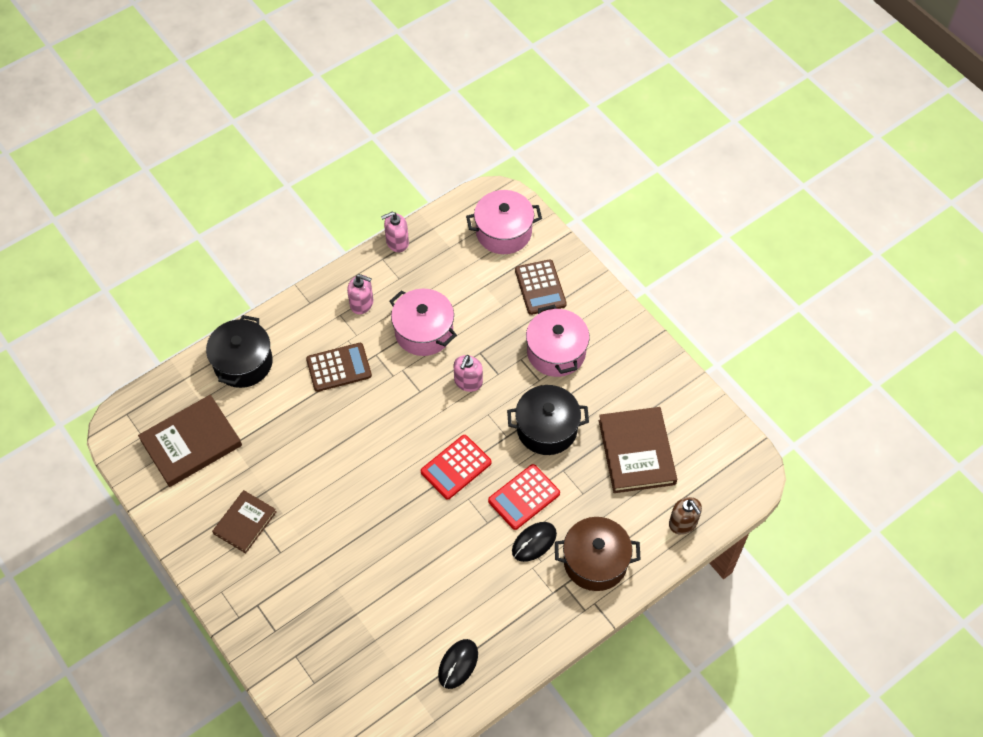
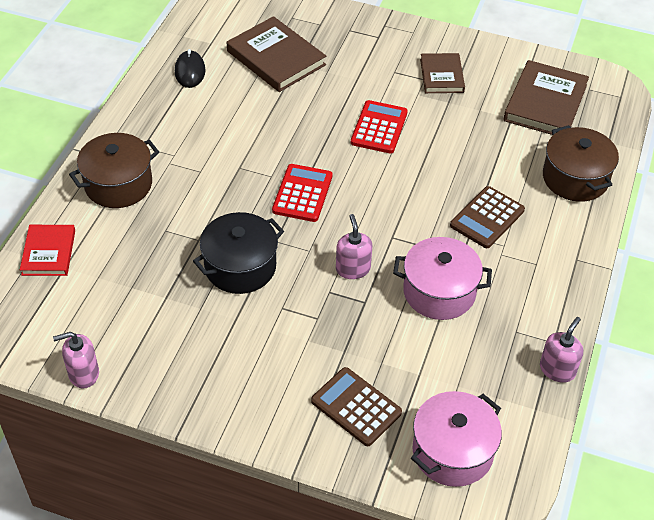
camera: 145 degrees right, 10 degrees down
(243, 363) = (575, 178): black pot -> brown pot
(362, 303) = (526, 286): pink soap dispenser -> pink soap dispenser (83, 374)
(524, 497) = (220, 201): red calculator -> red calculator (379, 128)
(534, 542) = (185, 173): black mouse -> none
(556, 352) = (284, 345): pink pot -> none
(636, 452) = (132, 291): brown book -> brown book (276, 58)
(683, 523) = (48, 252): brown soap dispenser -> red book

